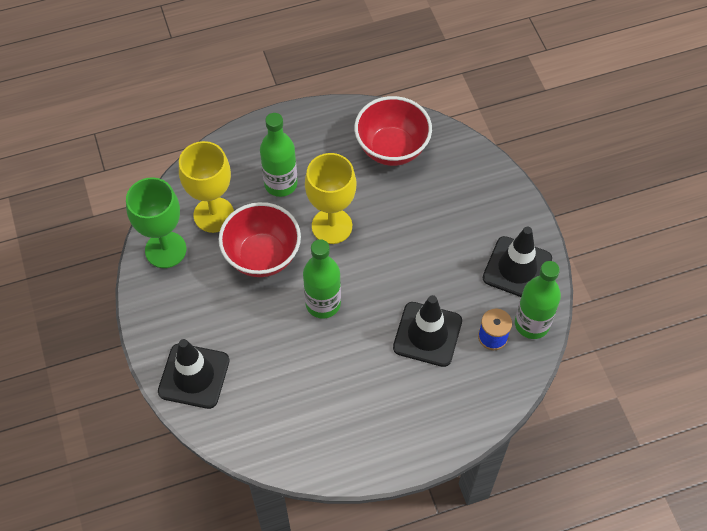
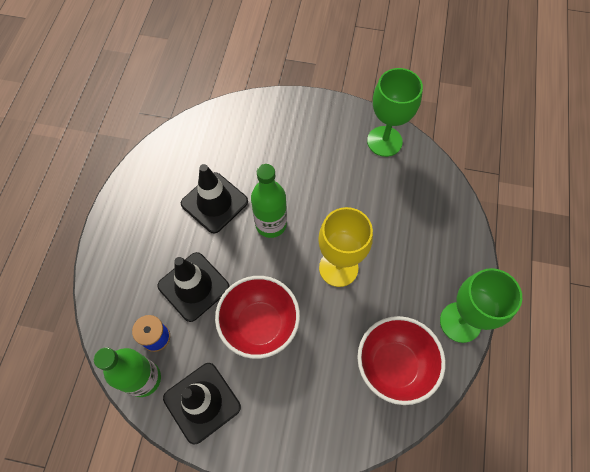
camera: 120 degrees right, 5 degrees up
(194, 376) = (268, 116): black traffic cone -> black traffic cone (214, 202)
(214, 215) = (399, 186): yellow goblet -> none
(262, 256) = (340, 202): red bowl -> red bowl (260, 325)
(280, 184) = (403, 249): green bottle -> none
(323, 118) = (460, 322): none -> green goblet

